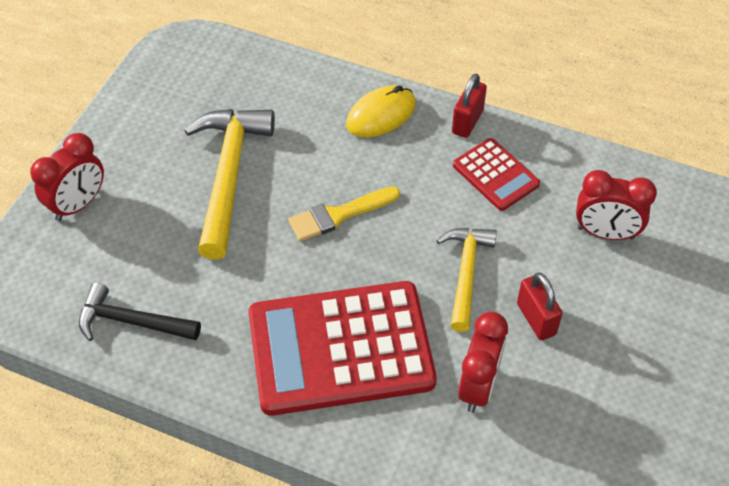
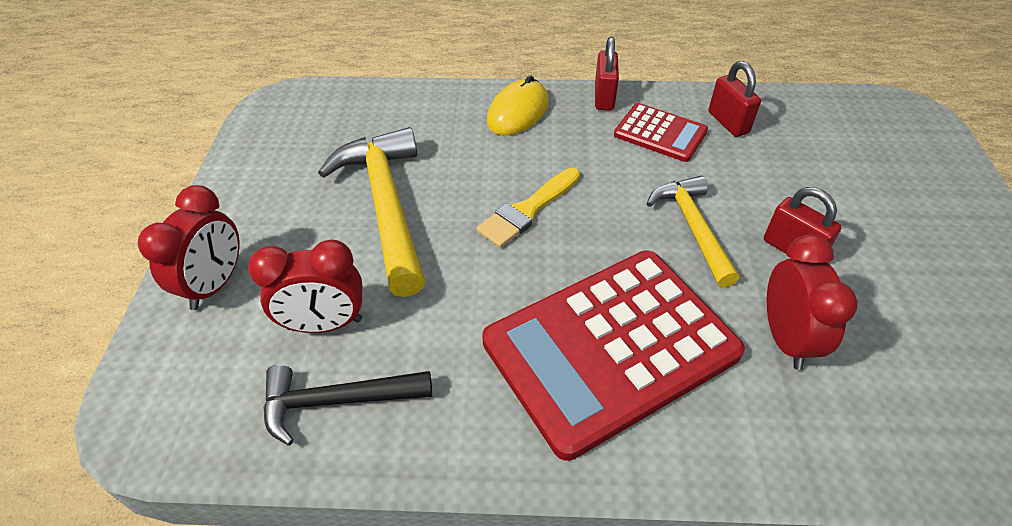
camera: 20 degrees left, 5 degrees down
(565, 182) = (728, 122): none -> red padlock
(605, 233) = (795, 154): red clock -> red clock (325, 324)

